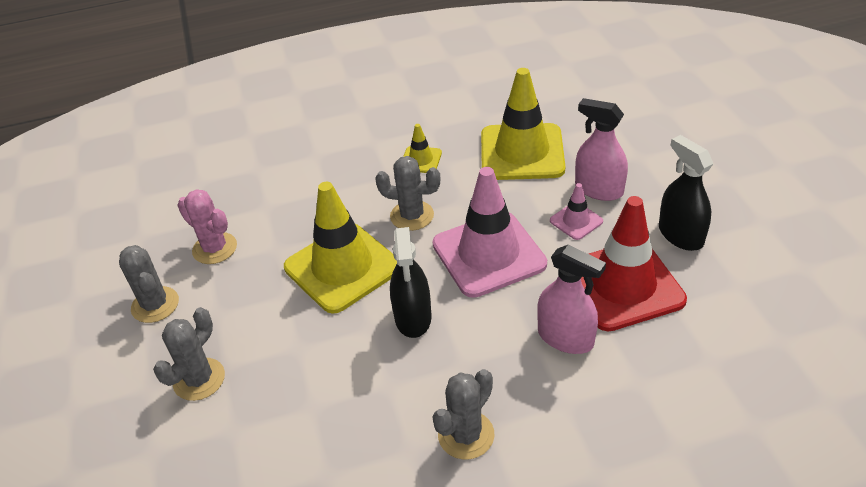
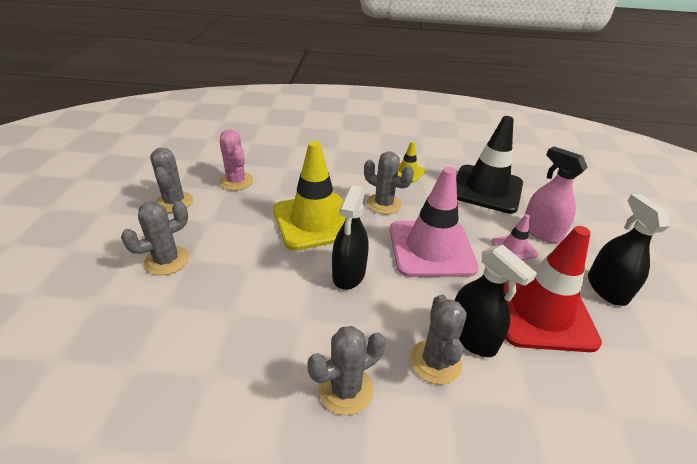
camera: 15 degrees right, 5 degrees down
(522, 152) = (486, 189): yellow traffic cone -> black traffic cone
(539, 375) = (435, 361): none -> grey cactus
(565, 338) = (472, 337): pink spray bottle -> black spray bottle

